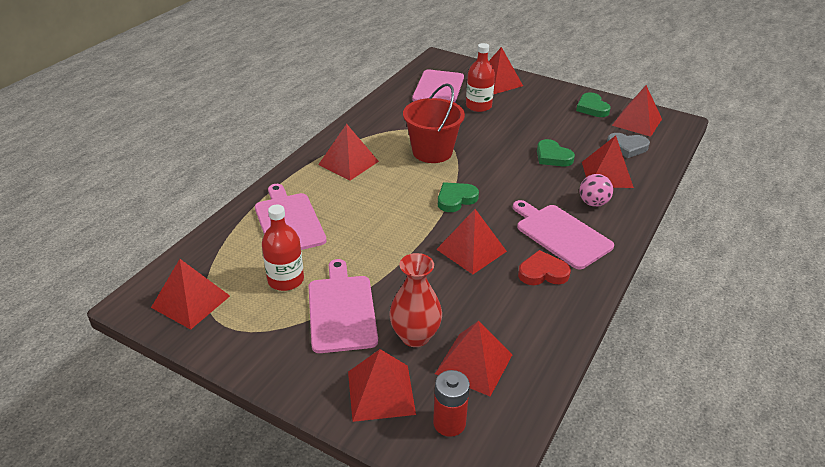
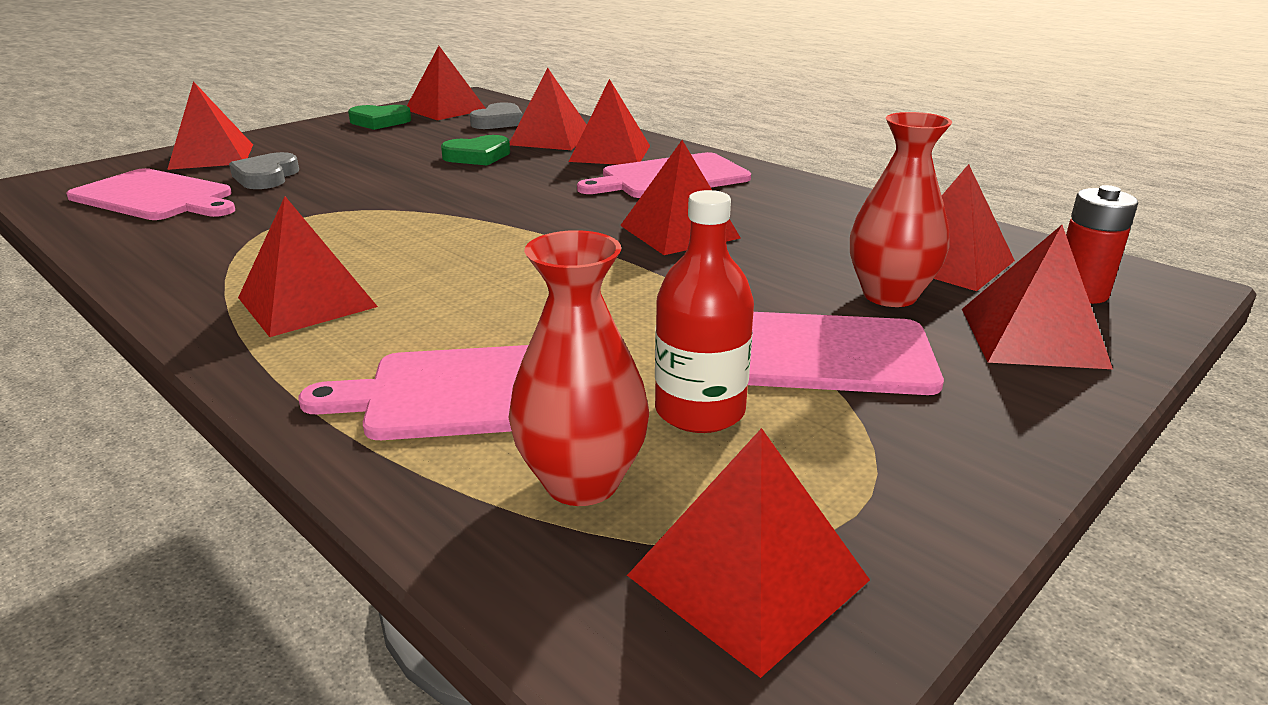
camera: 75 degrees left, 10 degrees down
(236, 258) = (581, 482): none -> red vase
(432, 152) = (365, 225): red bucket -> none
(456, 199) = (532, 225): green heart -> none
(478, 106) = (266, 177): red bottle -> grey heart
(542, 272) = (751, 198): red heart -> none
(593, 203) = (610, 153): pink ball -> red pyramid

